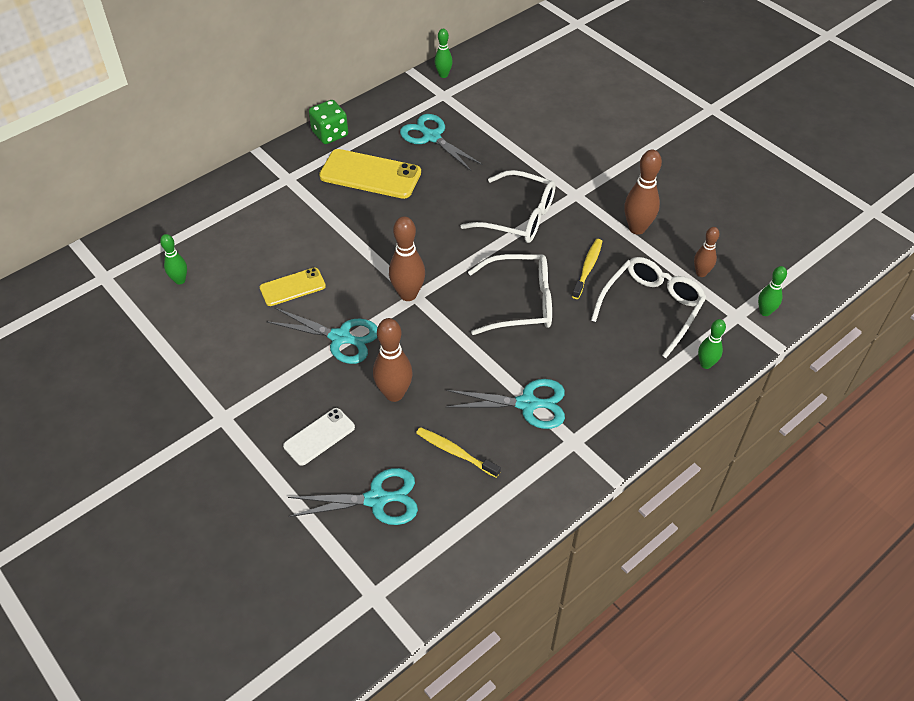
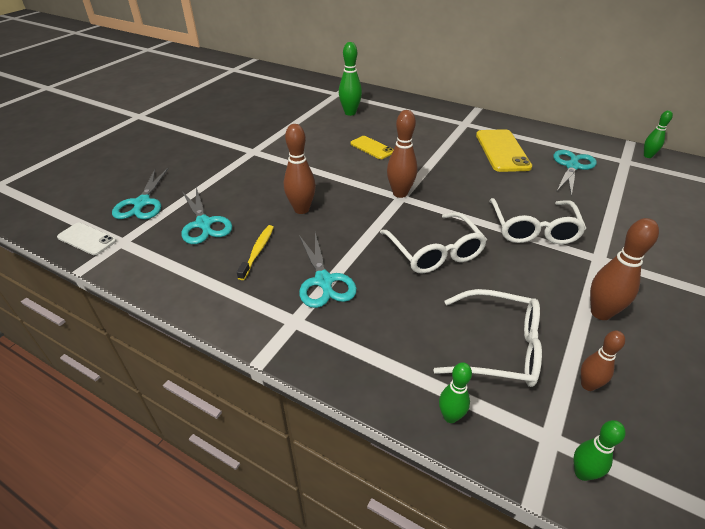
camera: 70 degrees right, 10 degrees down
(180, 280) = (350, 113): green bowling pin -> green bowling pin, size x1.64
(319, 436) = (251, 188): white phone -> white phone (87, 239)
(330, 134) = (522, 127): green dice -> none
(341, 338) = (340, 175): turquoise scissors -> turquoise scissors (142, 203)
(587, 268) = (511, 286): yellow toothbrush -> none

